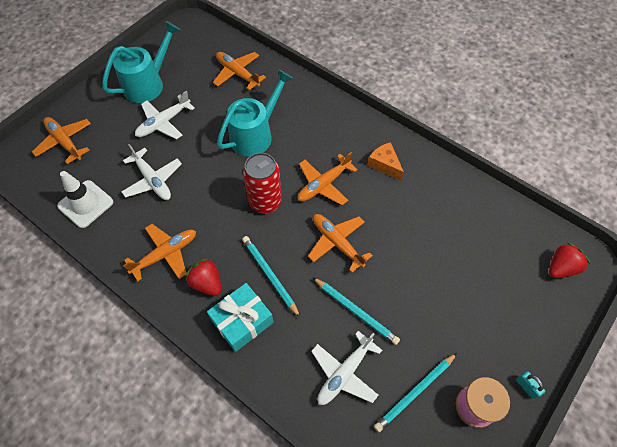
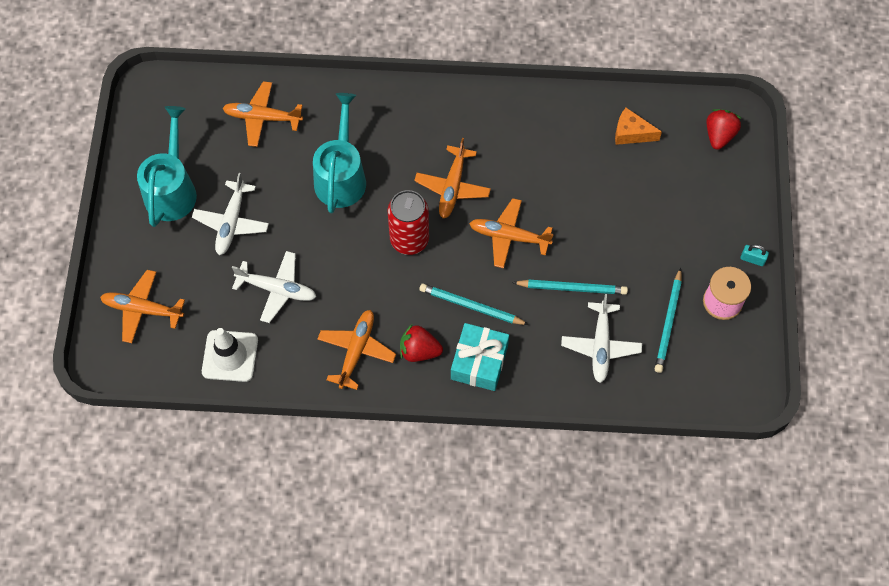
camera: 35 degrees left, 5 degrees up
(385, 164) = (496, 129): orange cheese -> orange cheese (631, 133)

